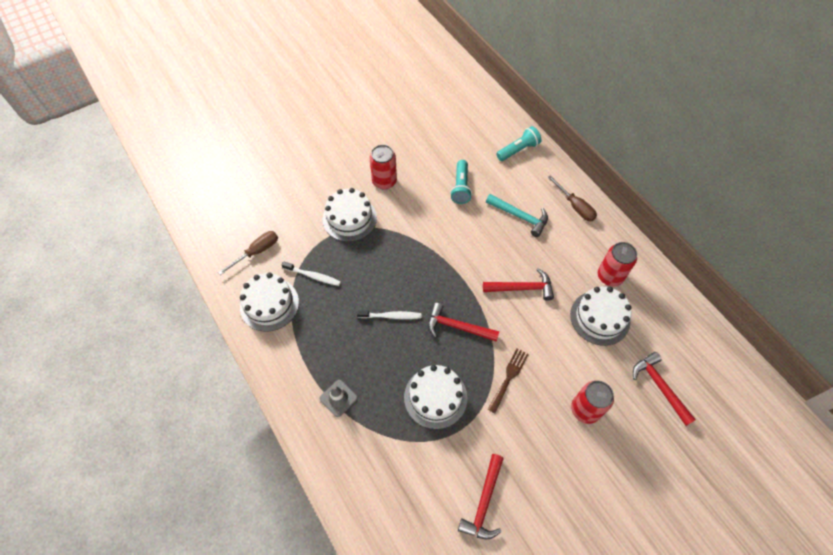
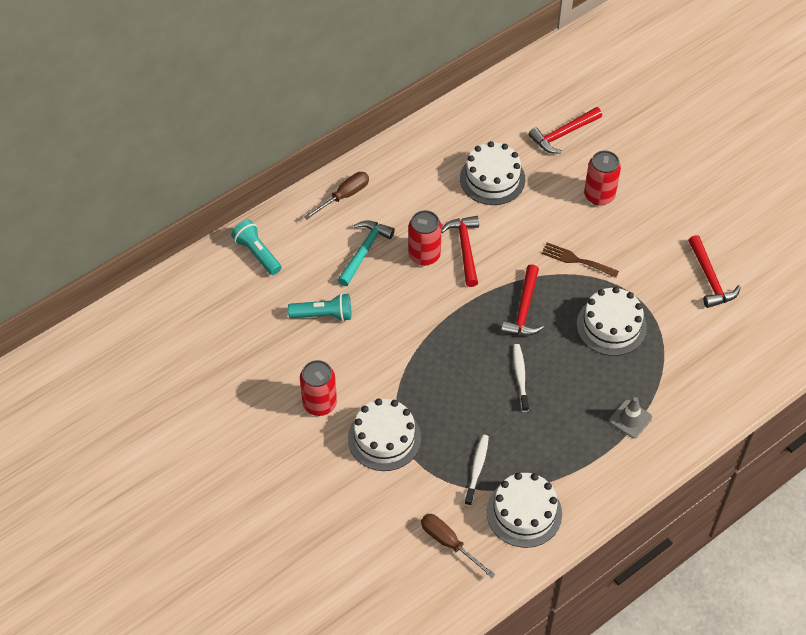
camera: 95 degrees left, 5 degrees down
(484, 502) = (710, 279): red hammer -> red hammer turned 60 degrees clockwise
(610, 276) = (438, 167): red can -> red can (424, 255)

